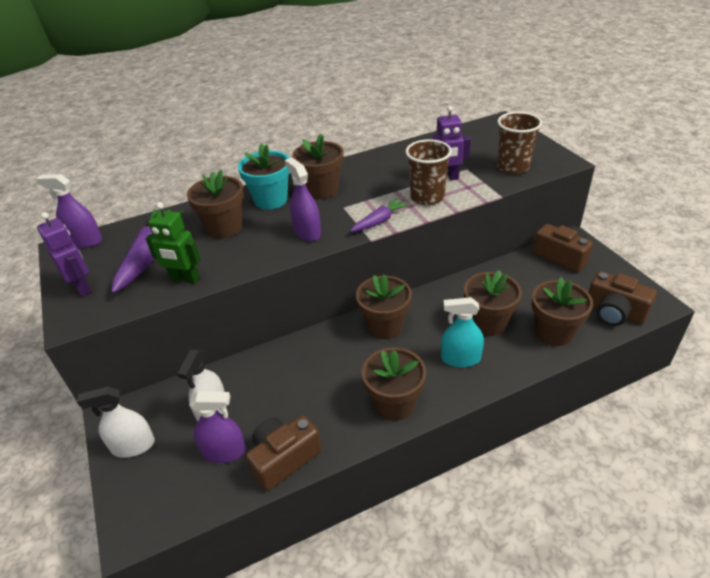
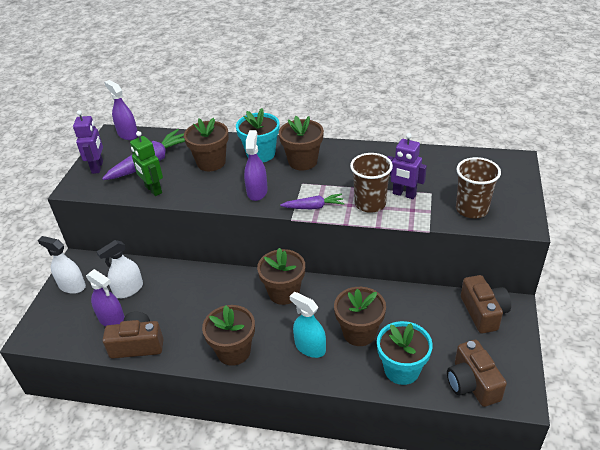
camera: 35 degrees right, 0 degrees up
(554, 332) = (401, 369): brown flower pot -> turquoise flower pot

